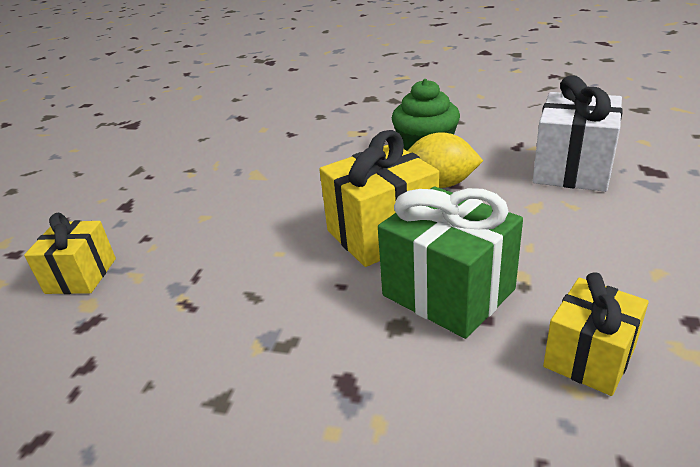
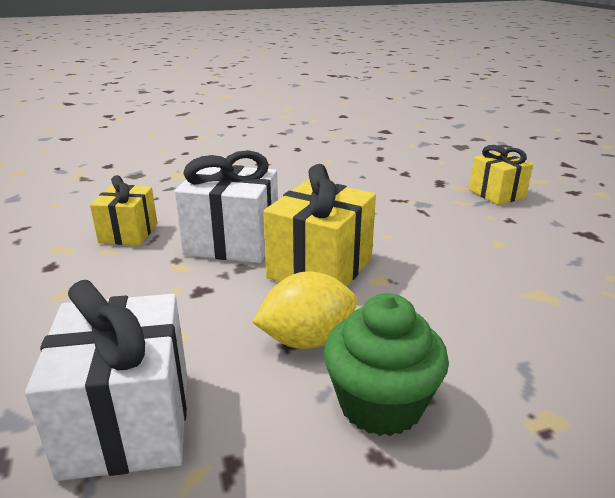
camera: 145 degrees right, 5 degrees down
(448, 292) = (232, 242): green gift -> white gift

